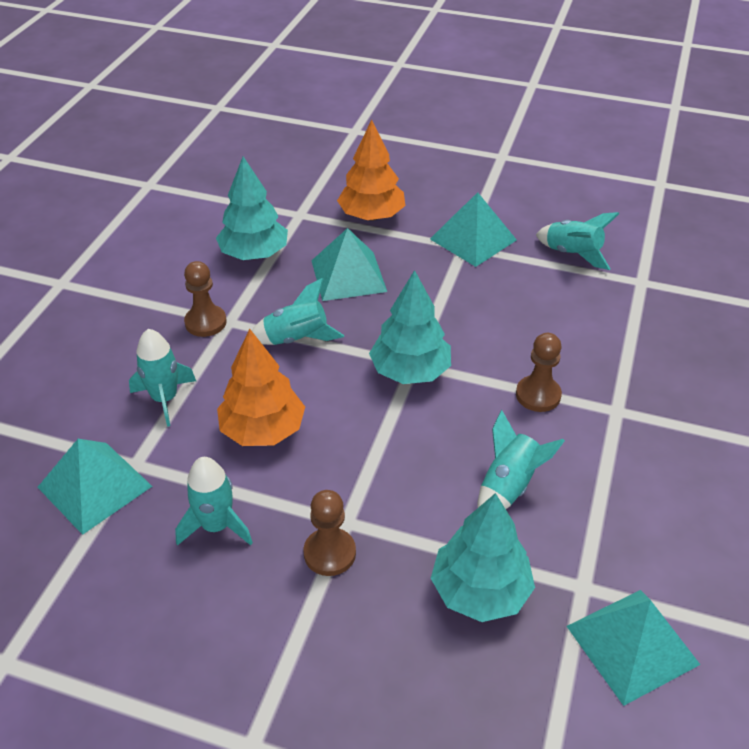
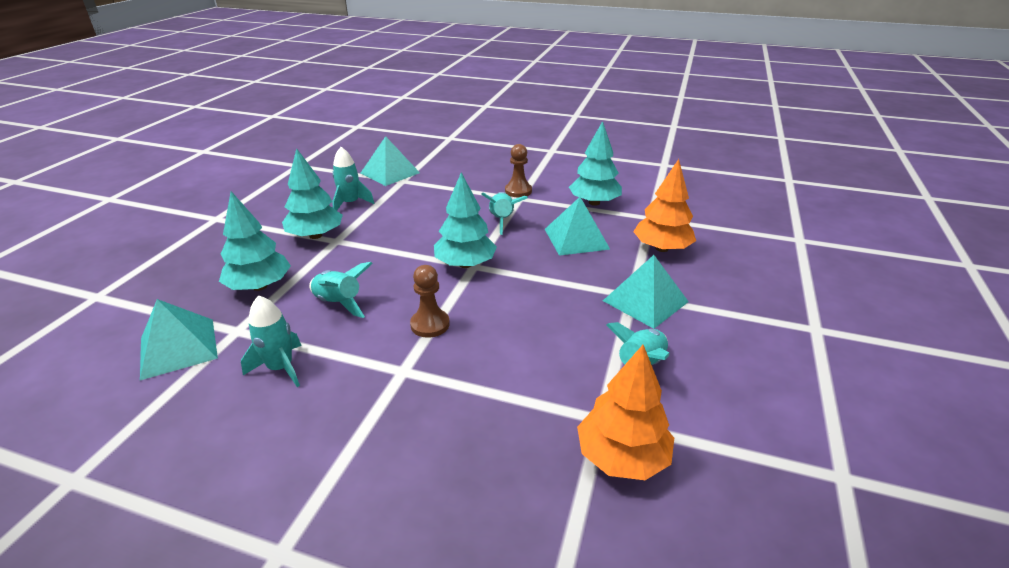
camera: 90 degrees right, 10 degrees down
(165, 399) = (450, 184): turquoise rocket -> turquoise rocket (280, 368)
(262, 430) = (418, 213): orange tree -> orange tree (622, 456)
(329, 553) = (315, 235): brown pawn -> turquoise tree

